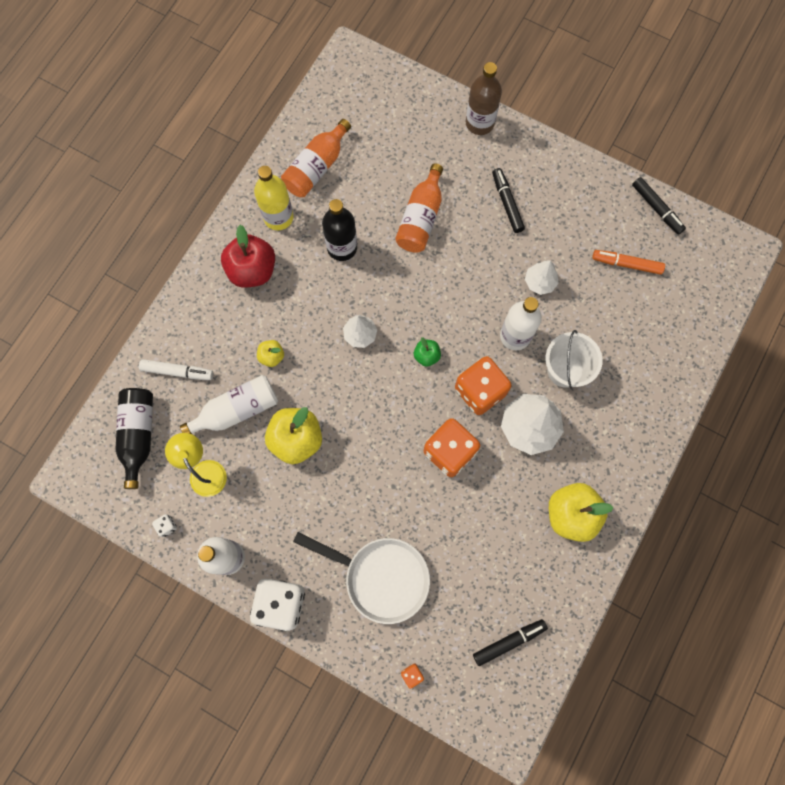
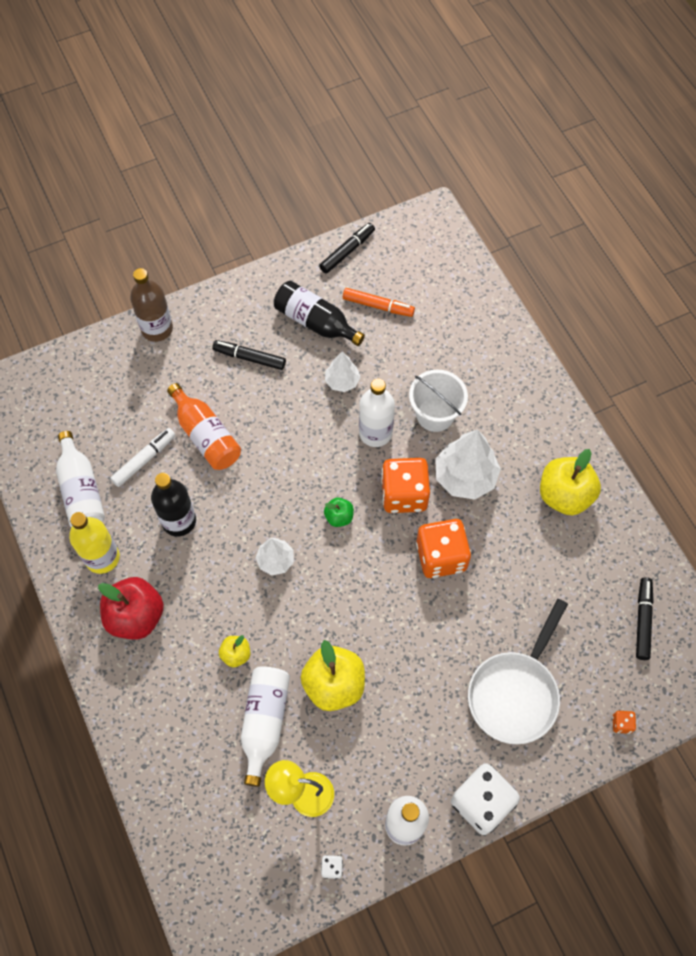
camera: 55 degrees left, 10 degrees down
(139, 435) = (219, 837): black bottle -> black bottle (315, 322)
(177, 371) = (182, 755): white marker -> white marker (144, 460)
(317, 167) = (81, 491): orange bottle -> white bottle
(380, 577) = (515, 693): white pan -> white pan turned 150 degrees clockwise
(626, 264) = (378, 306): orange marker -> orange marker turned 120 degrees counterclockwise
(656, 208) = (347, 251): black marker -> black marker turned 45 degrees counterclockwise

